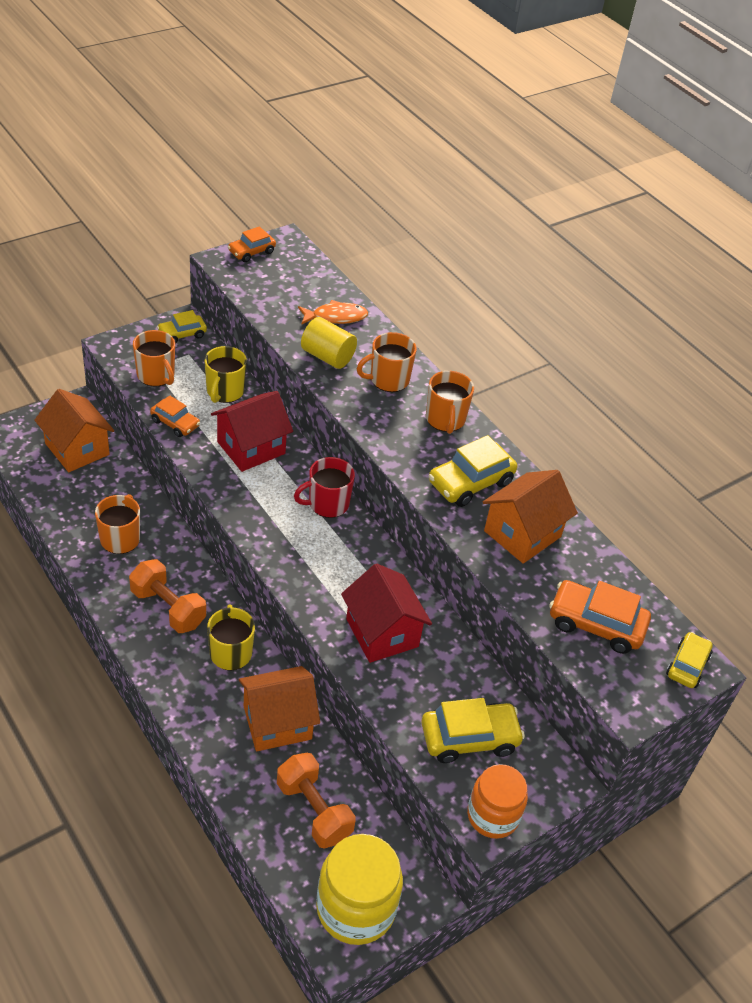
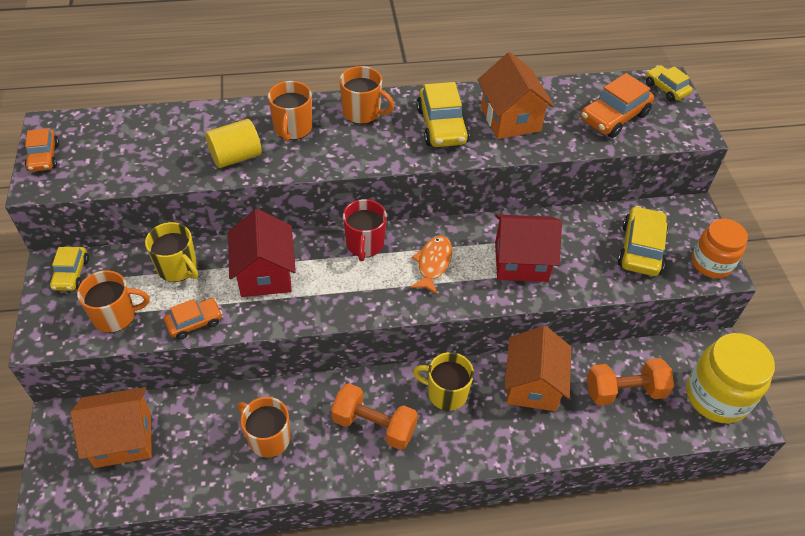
camera: 60 degrees left, 5 degrees up
(168, 608) = (374, 425): orange dumbbell -> orange dumbbell turned 45 degrees clockwise
(336, 317) = (187, 132): orange fish -> orange fish (433, 263)

